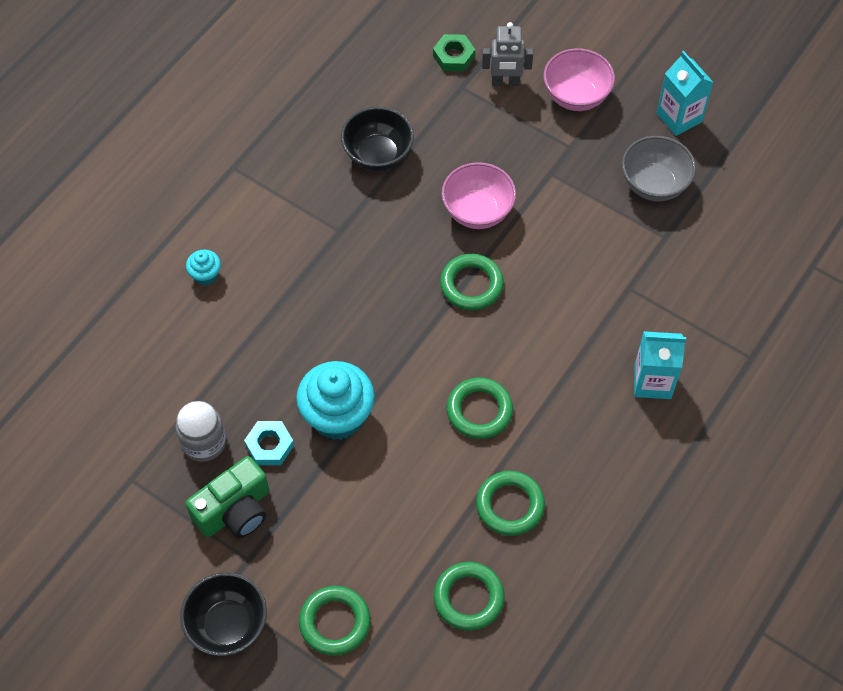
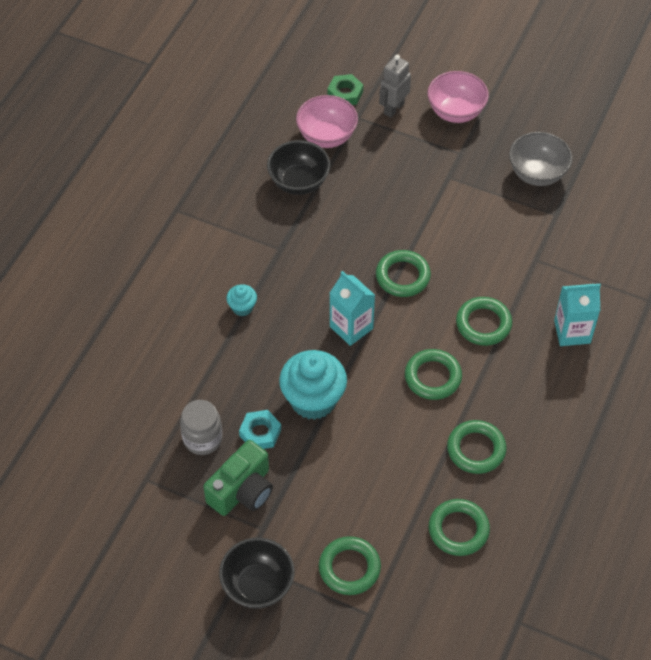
camera: 10 degrees left, 5 degrees down
(205, 275) = (172, 301): turquoise cupcake -> turquoise cupcake (242, 307)
(477, 211) = (394, 216): pink bowl -> pink bowl (327, 136)
(505, 82) = (393, 108): grey robot -> grey robot turned 135 degrees clockwise
(551, 356) = (483, 324): none -> green ring
(679, 117) = (545, 117): turquoise carton -> turquoise carton (351, 327)

